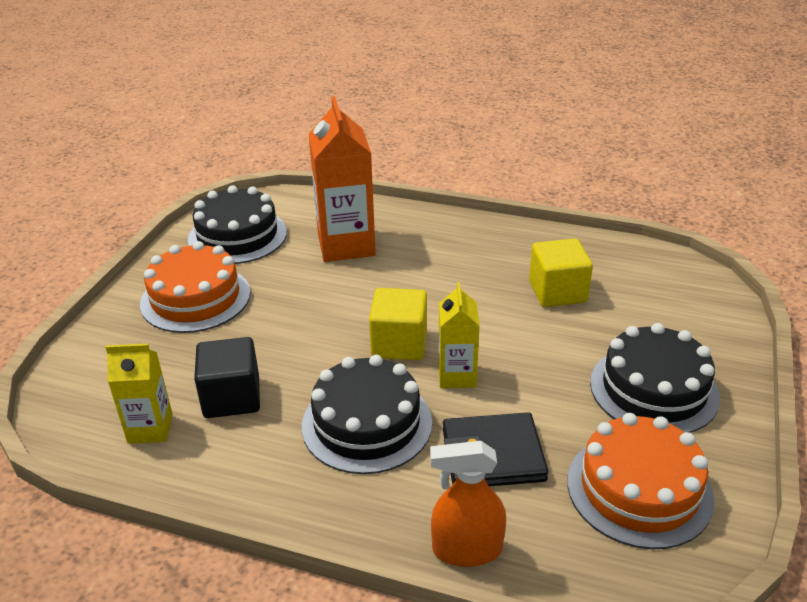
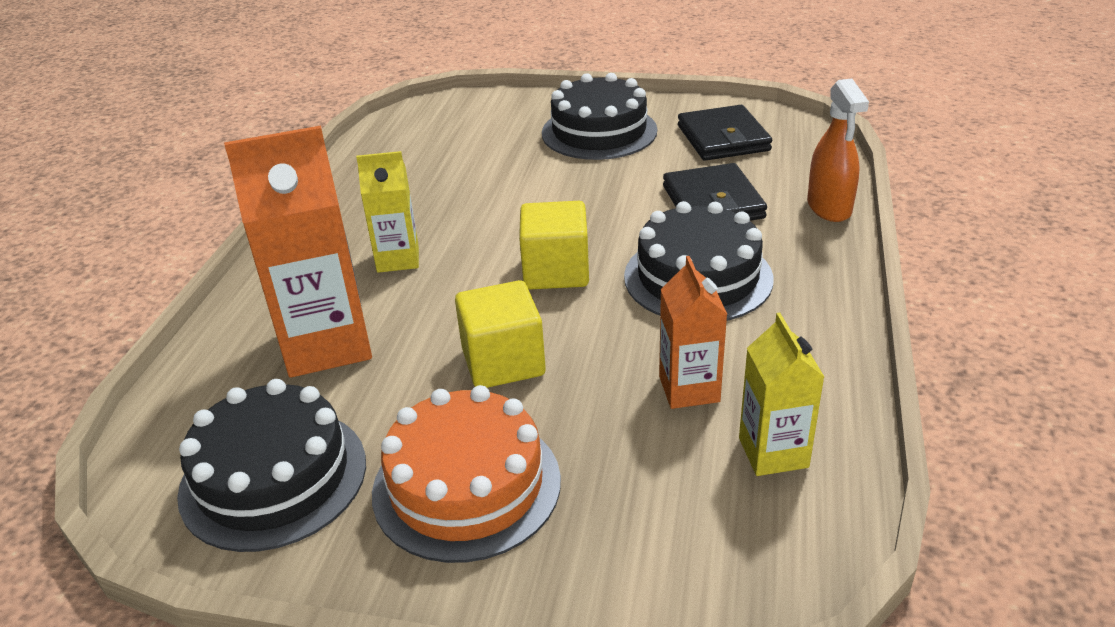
camera: 95 degrees left, 0 degrees up
(232, 397) = (689, 389): black cube -> orange carton
(457, 375) = (604, 229): yellow carton -> yellow carton (398, 259)
(557, 292) = (449, 179): yellow cube -> yellow cube (503, 362)
(639, 489) = (723, 138): orange cake -> black wallet

